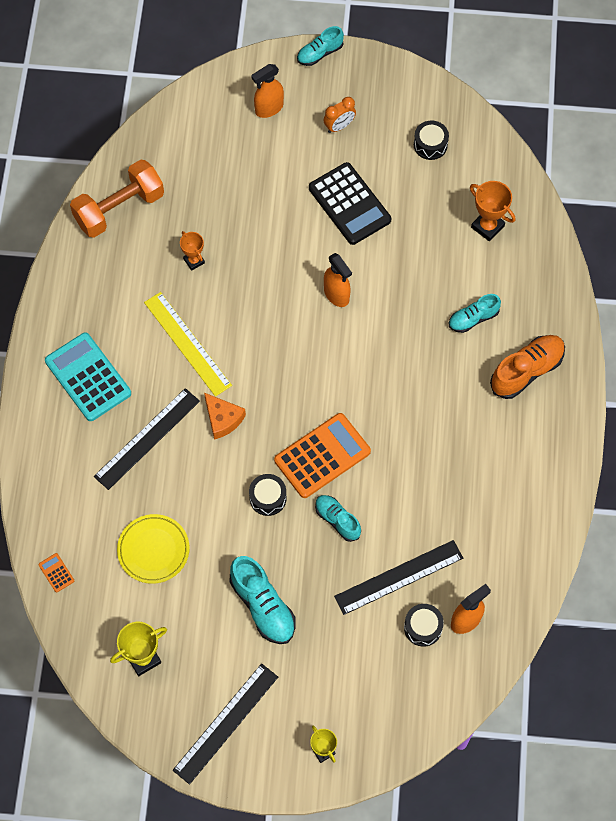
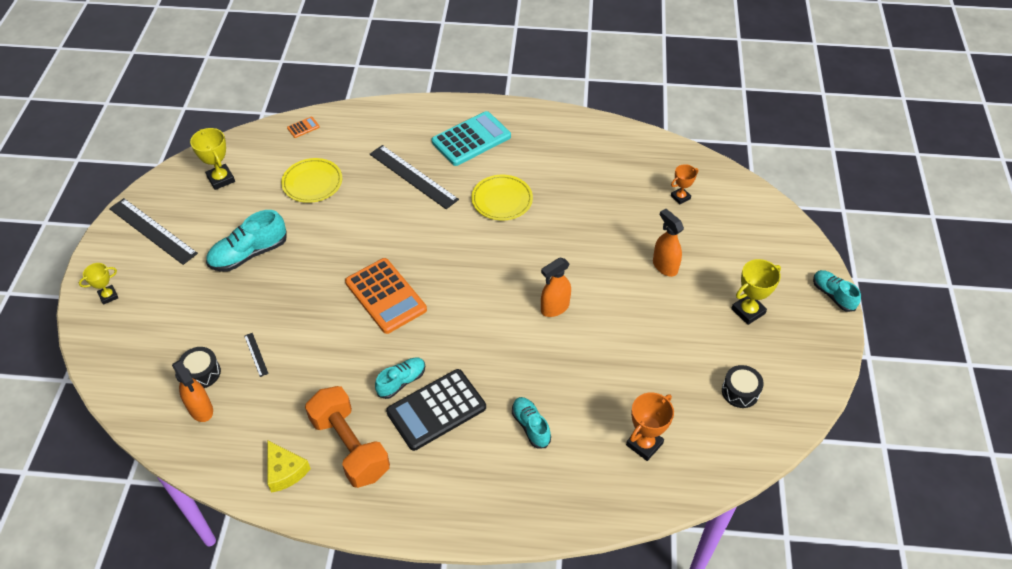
camera: 90 degrees right, 15 degrees down
(119, 209) = (633, 153): orange dumbbell -> orange dumbbell (350, 447)
(187, 344) = (502, 200): yellow ruler -> yellow plate
(194, 261) = (585, 203): orange trophy -> orange trophy (680, 197)
(222, 419) = (427, 225): orange cheese -> none
(268, 498) = (349, 257): black drum -> none
(269, 108) = (757, 254): orange spray bottle -> orange spray bottle (664, 266)
(337, 520) = (320, 307): turquoise shoe -> turquoise shoe (401, 382)
(339, 126) = (748, 311): orange clock -> yellow trophy
(349, 204) = (657, 319): black calculator -> black calculator (436, 410)
(398, 577) = (256, 354): black ruler -> black ruler, size x0.42
(526, 371) = (468, 476): orange shoe -> none
(530, 530) = (285, 471): none -> yellow cheese

